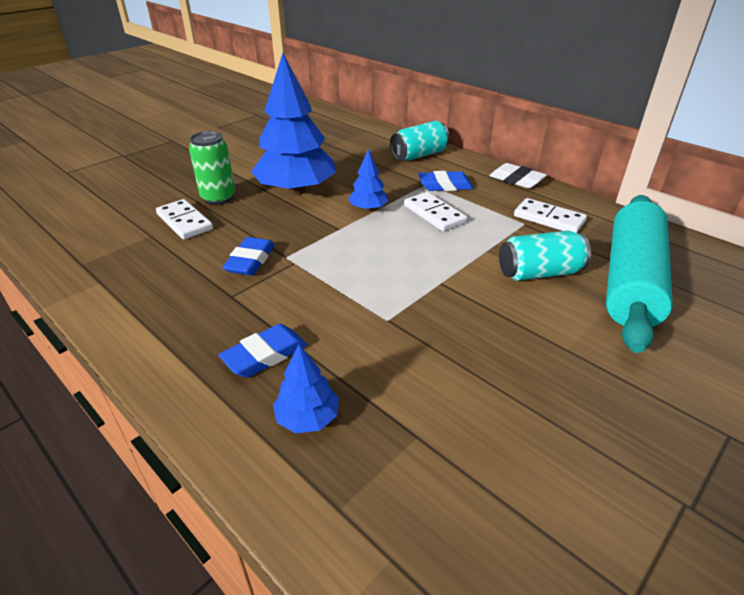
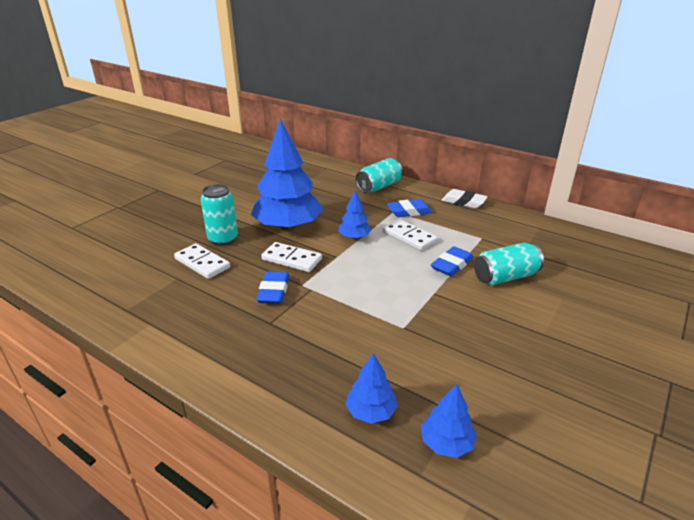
camera: 10 degrees left, 5 degrees down
(218, 198) = (223, 239): green can -> turquoise can
(265, 355) = (318, 368): blue eraser -> blue eraser (452, 265)
(388, 473) = (446, 443): none -> blue tree
(549, 219) = (499, 232): white domino -> white domino (291, 259)
(631, 281) = (574, 276): turquoise rolling pin -> none

